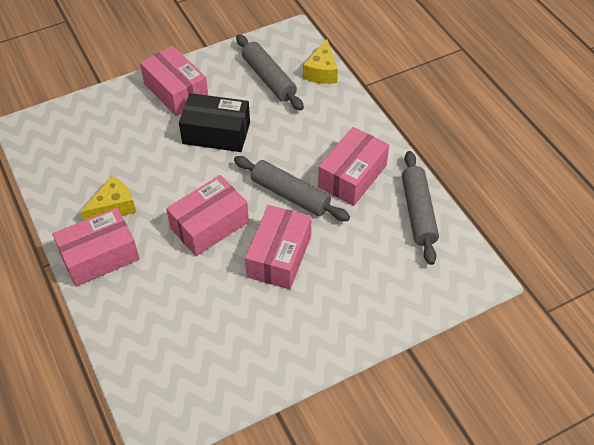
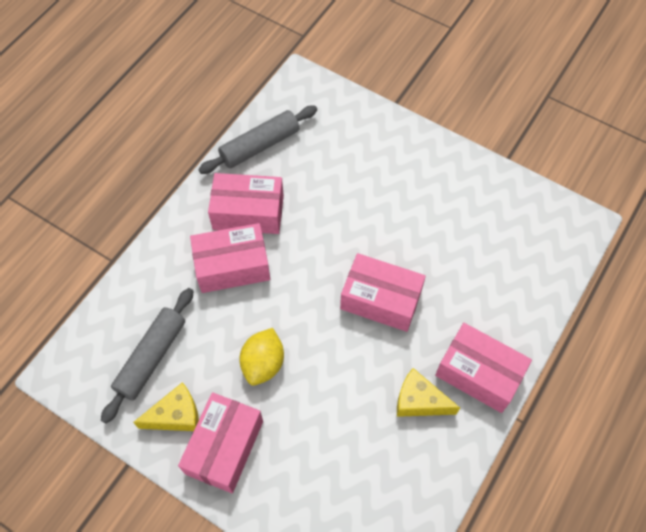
camera: 120 degrees left, 10 degrees up
(216, 133) = (263, 363): black box -> yellow lemon
(279, 256) = (375, 225): pink box -> pink box (232, 266)
(290, 195) = (302, 251): grey rolling pin -> none
(322, 72) = (113, 309): yellow cheese -> yellow cheese (176, 415)

